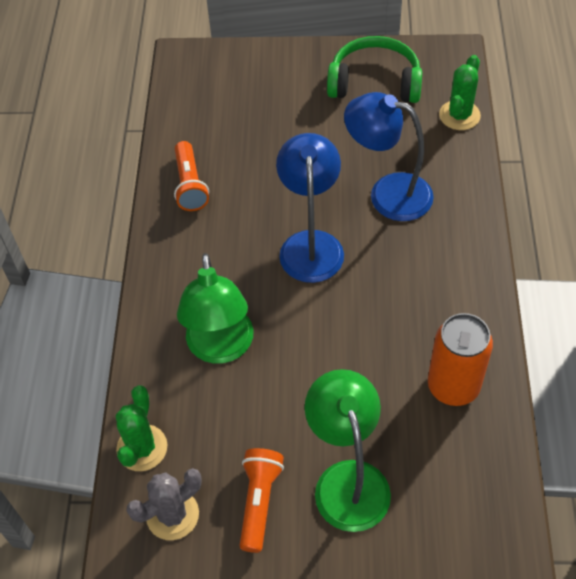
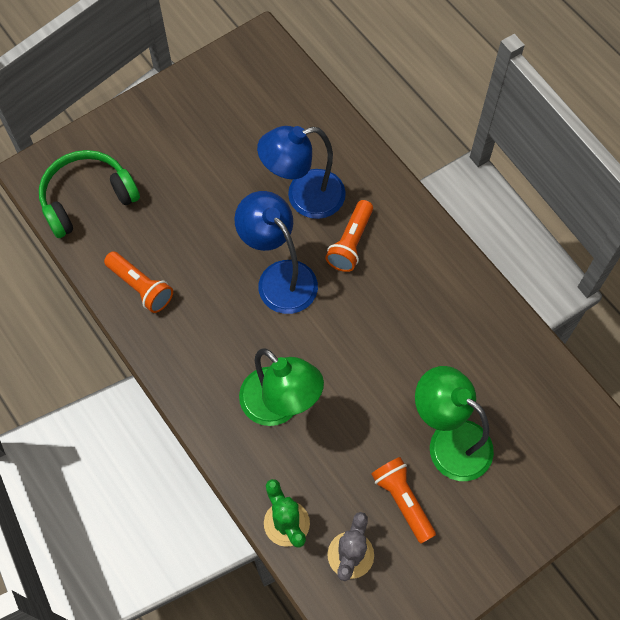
camera: 40 degrees left, 10 degrees up
(374, 82) = (217, 104): green headphones -> green headphones (87, 198)
(399, 254) = (351, 243): none -> orange flashlight
(453, 386) = (466, 322): orange can -> none
(459, 115) = (306, 96): green cactus -> none

